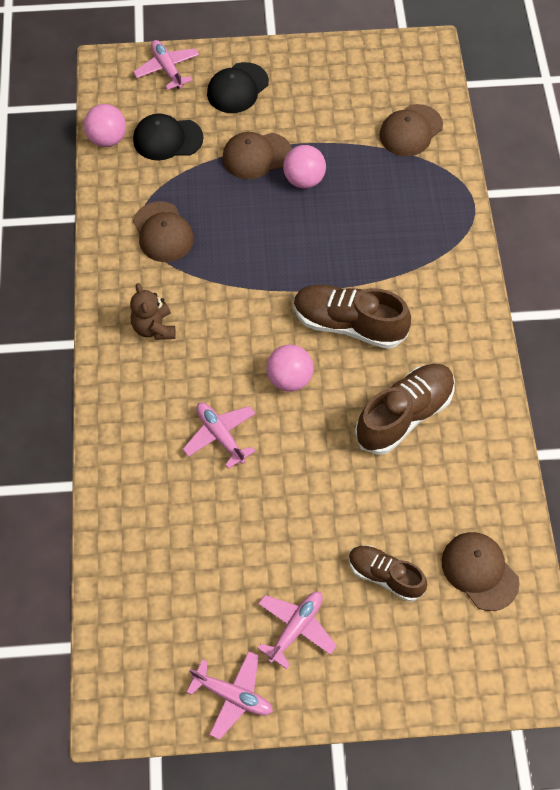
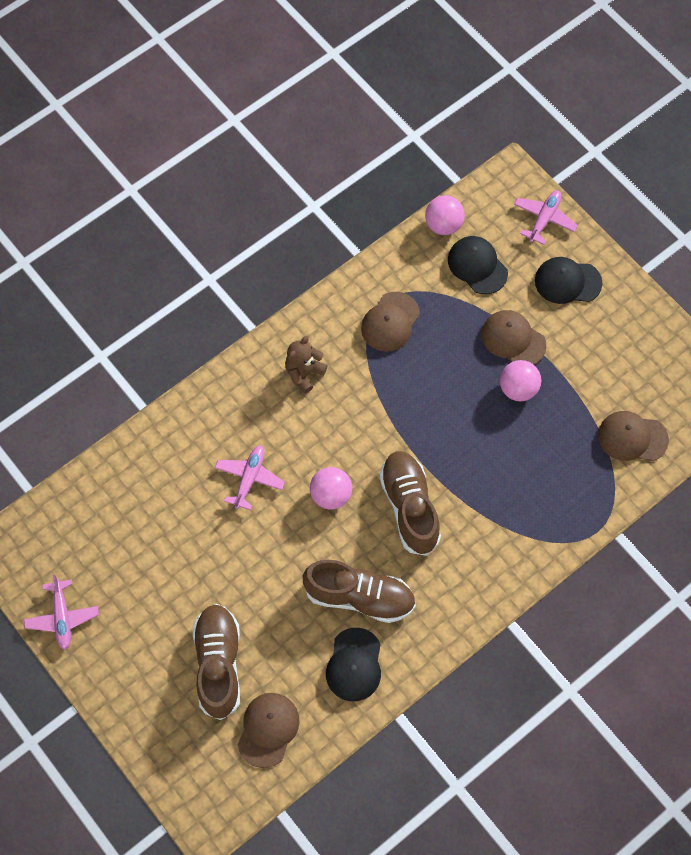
camera: 55 degrees right, 5 degrees up
(296, 628) = (138, 627): pink plane -> none
(385, 576) = (218, 664): brown shoe -> brown shoe, size x1.58
(466, 459) = (354, 665): none -> black cap

